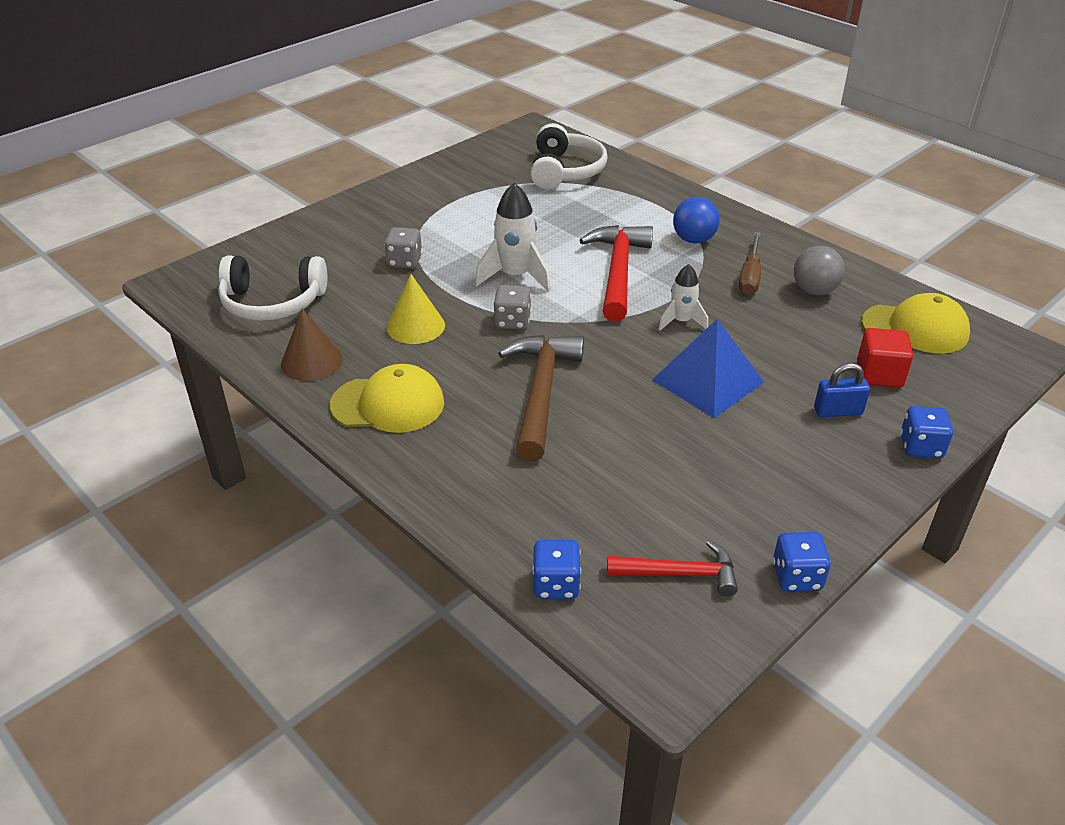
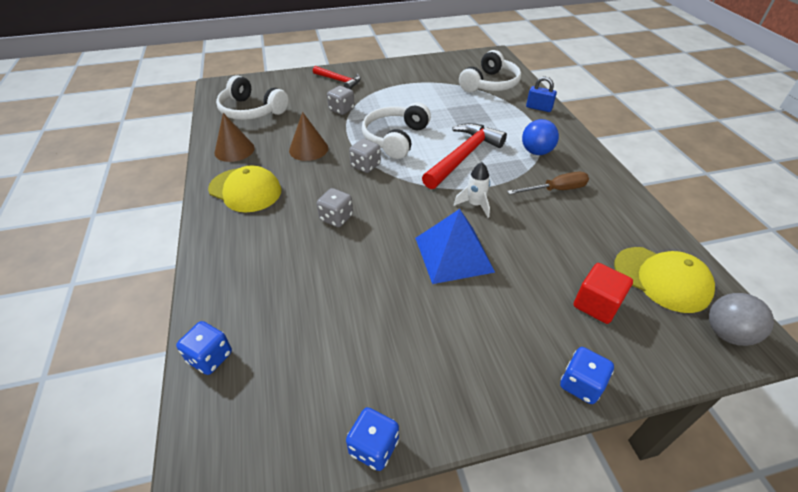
camera: 30 degrees right, 5 degrees up
(415, 326) = (308, 149): yellow cone -> brown cone
(515, 276) = (395, 138): white rocket -> white headphones
(541, 393) = (336, 218): brown hammer -> grey dice
(680, 574) = (293, 395): red hammer -> red hammer (339, 81)
(750, 276) = (555, 190): brown screwdriver -> brown screwdriver turned 150 degrees counterclockwise
(814, 291) = (597, 218): grey ball -> grey ball (726, 333)
(838, 411) = (533, 320): blue padlock -> blue padlock (539, 108)

